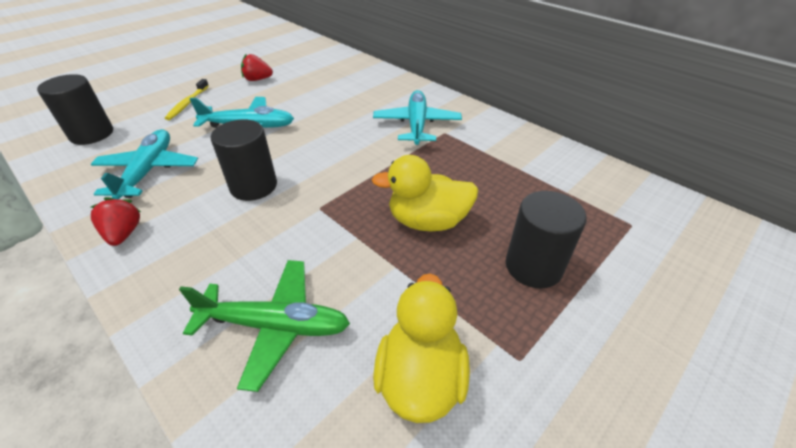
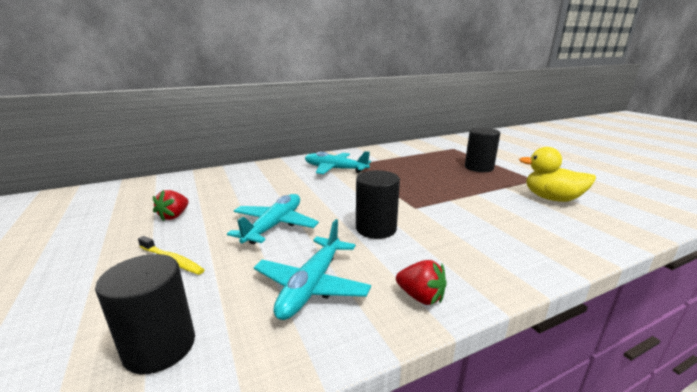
camera: 70 degrees left, 20 degrees down
(124, 234) = (420, 297): red strawberry -> red strawberry turned 150 degrees counterclockwise
(148, 171) = (312, 286): turquoise plane -> turquoise plane turned 90 degrees counterclockwise
(275, 325) = (526, 230): green plane -> none
(427, 221) = (439, 181): yellow duck -> none

